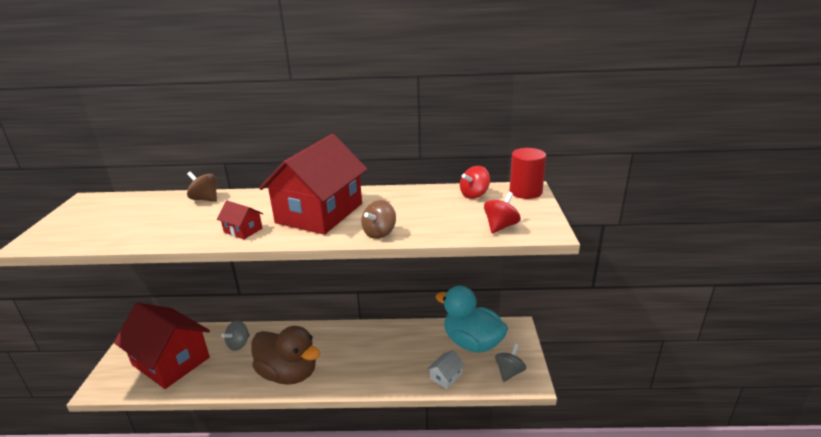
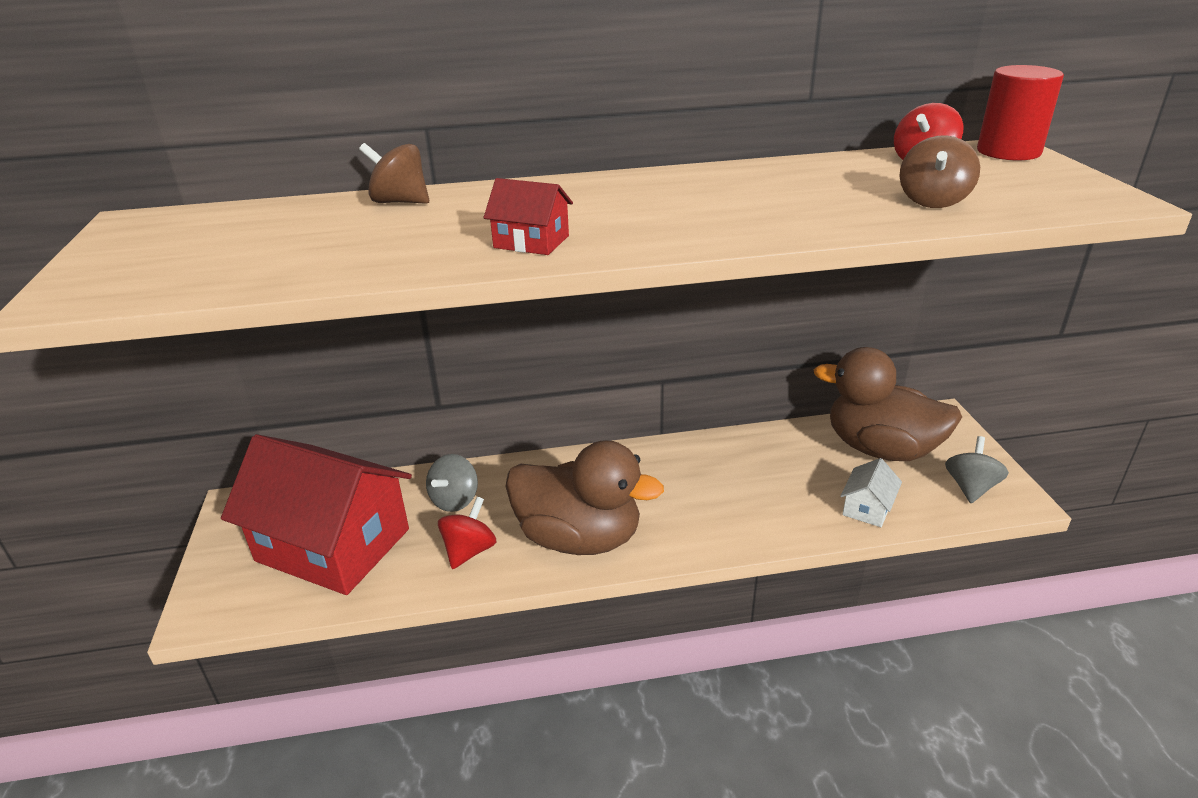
camera: 10 degrees left, 5 degrees up
(319, 213) = (660, 206): red house -> none
(379, 233) = (812, 225): brown spinning top -> brown spinning top (933, 201)
(472, 343) = (881, 449): turquoise duck -> brown duck
(500, 226) = (1025, 200): red spinning top -> red spinning top (469, 551)

